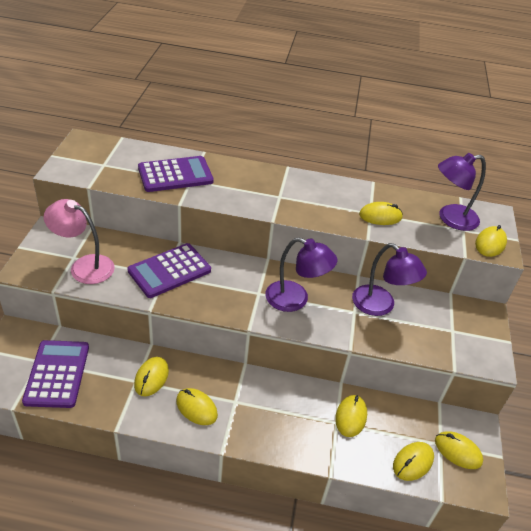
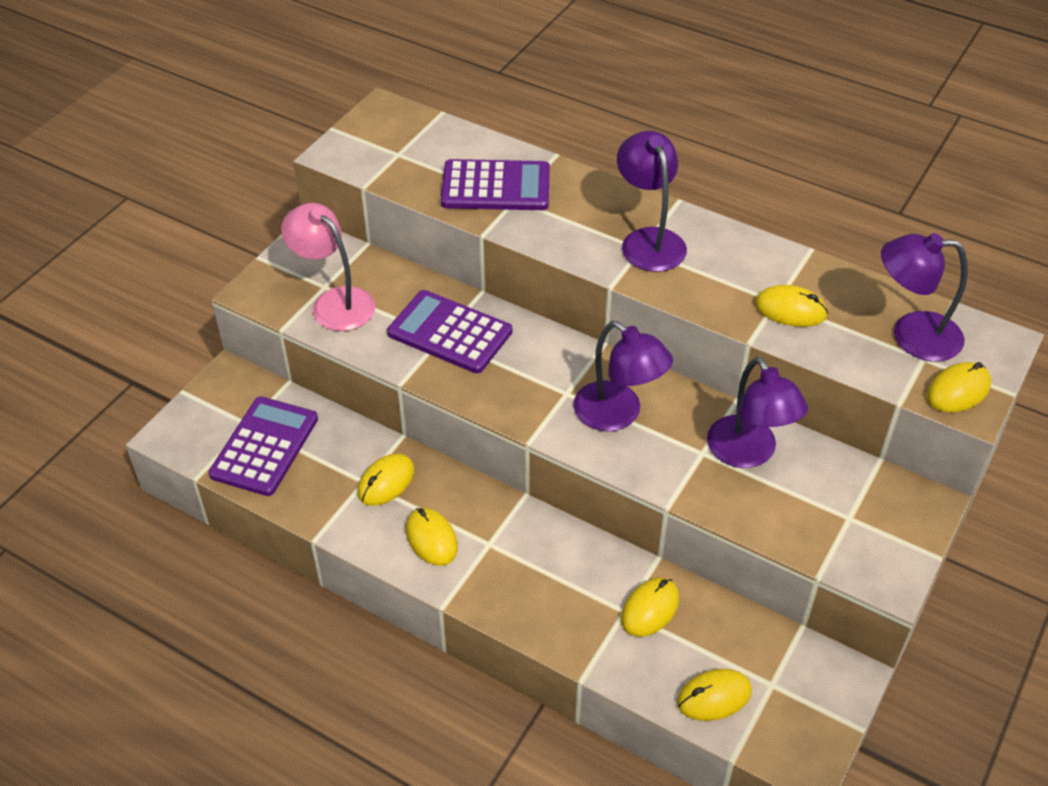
camera: 25 degrees right, 5 degrees up
(169, 271) = (450, 332): purple calculator -> purple calculator turned 45 degrees clockwise
(282, 191) = (648, 240): none -> purple lamp
(458, 451) = (794, 702): yellow mouse -> none

